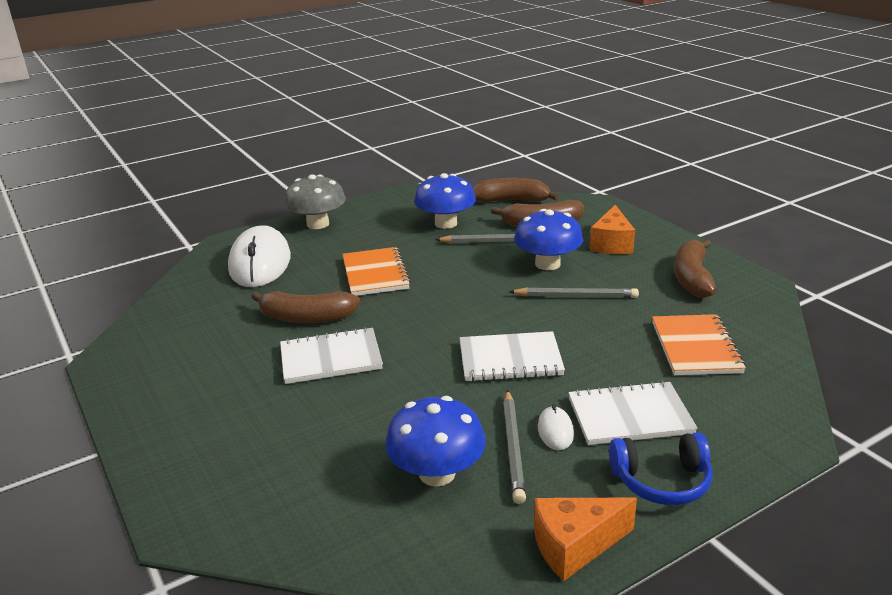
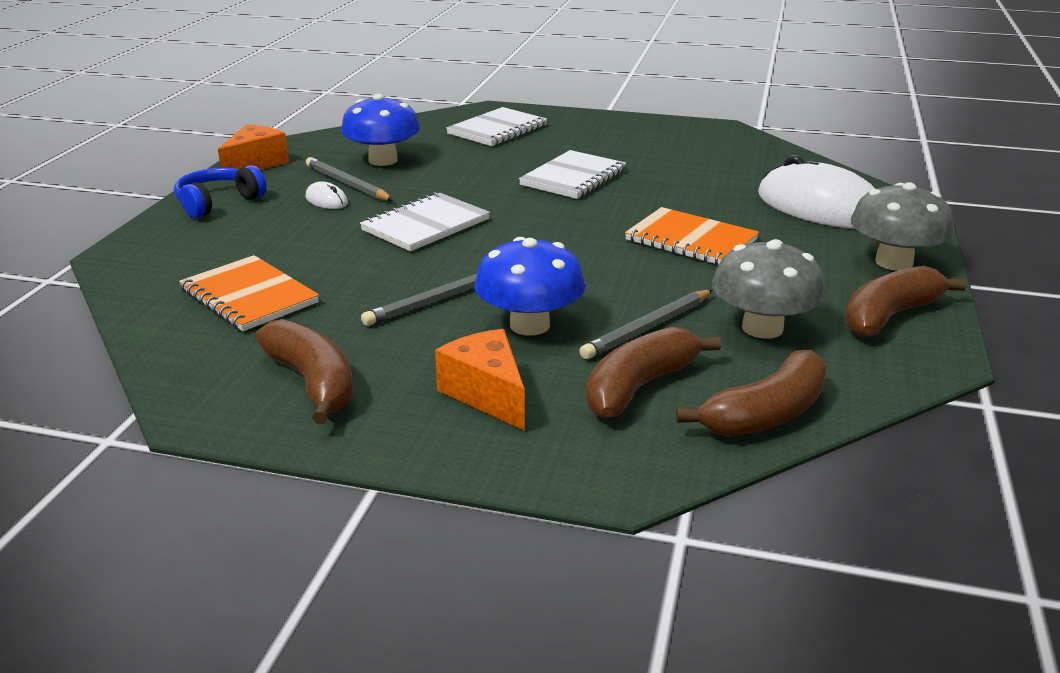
camera: 135 degrees right, 0 degrees up
(306, 318) = (658, 190): brown banana -> brown banana (889, 315)
(446, 223) = (762, 328): blue mushroom -> grey mushroom
(629, 416) = (273, 226): white notebook -> white notebook (497, 130)

